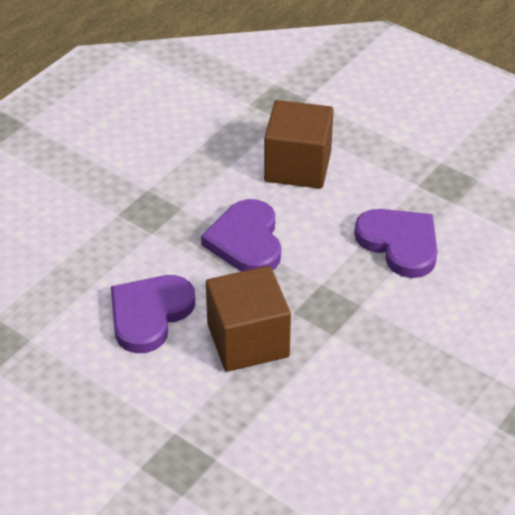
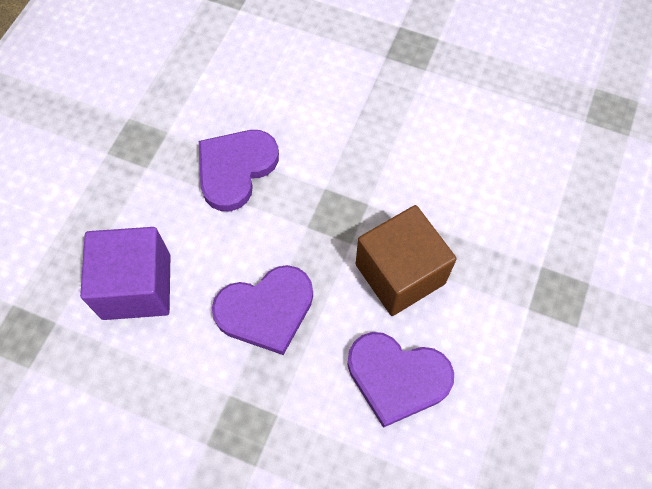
camera: 105 degrees left, 20 degrees up
(298, 166) = (136, 286): brown cube -> purple cube

